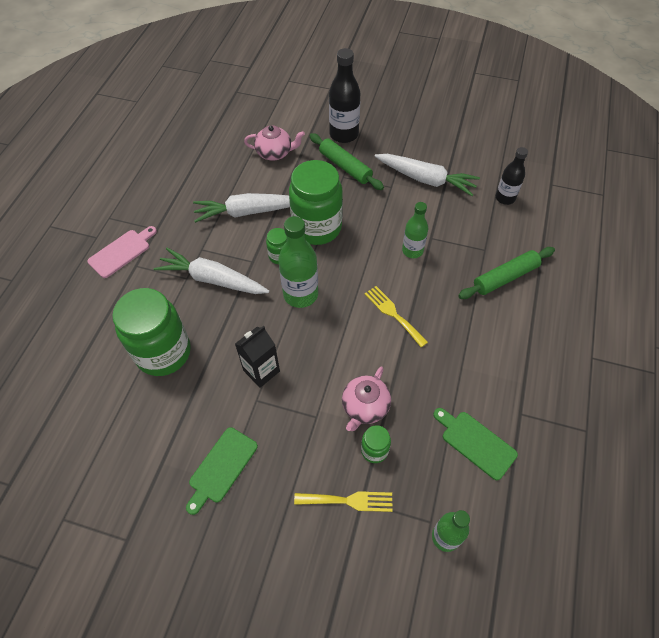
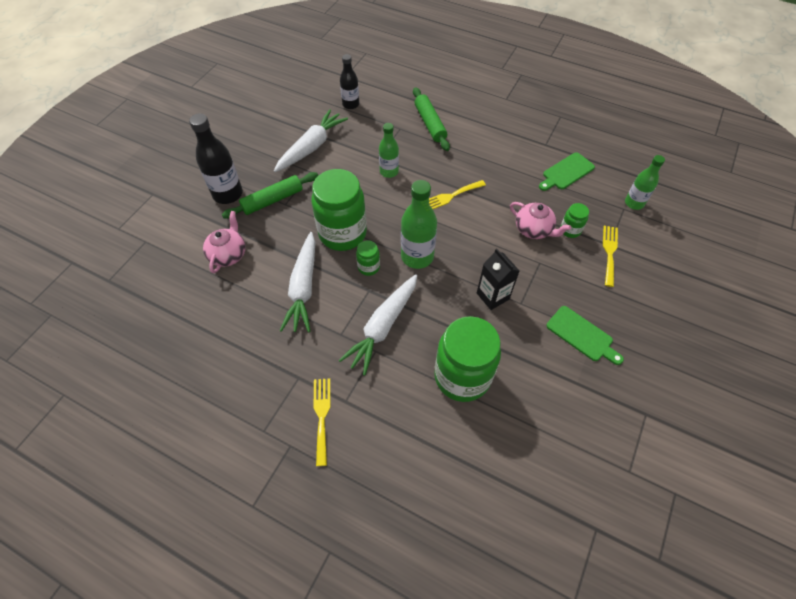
camera: 80 degrees left, 0 degrees up
(121, 252) = (322, 416): pink cutting board -> yellow fork

